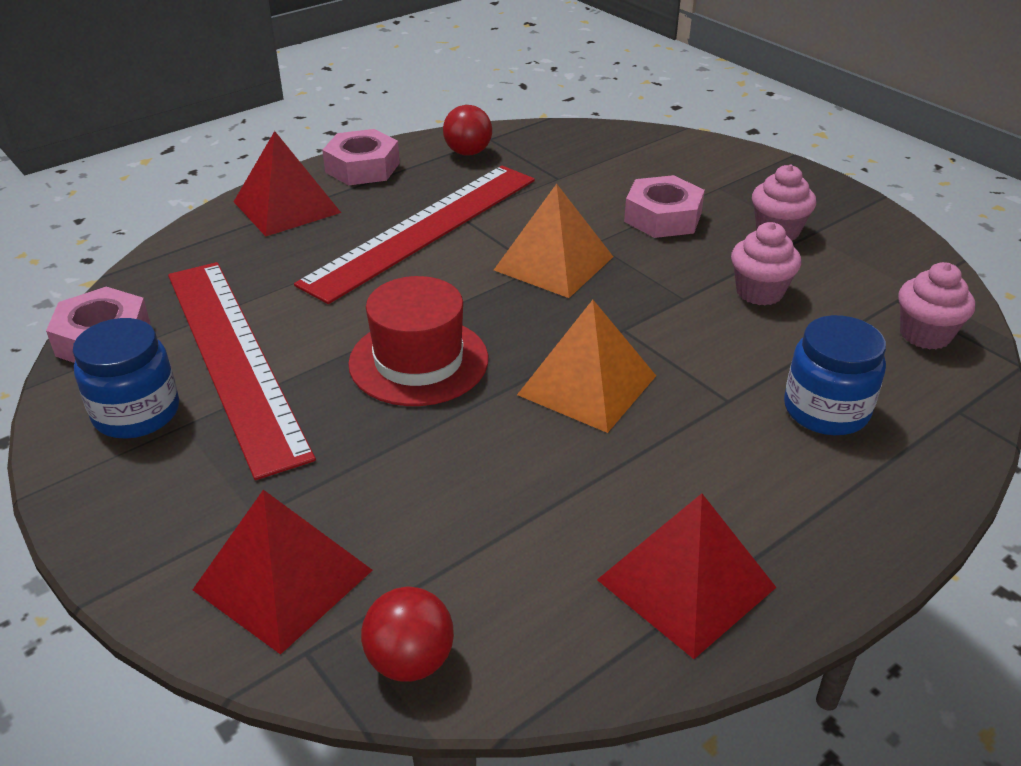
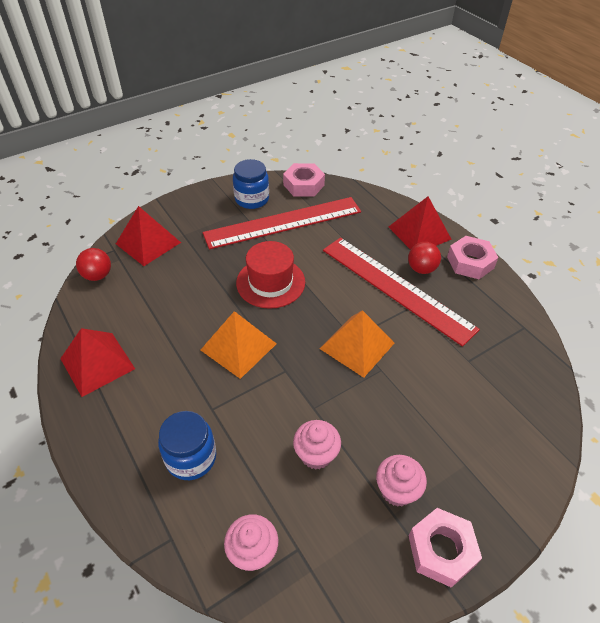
camera: 95 degrees right, 10 degrees up
(468, 152) = (499, 314): red ball -> red ball (421, 269)
(663, 217) = (415, 415): pink nut -> pink nut (441, 550)

